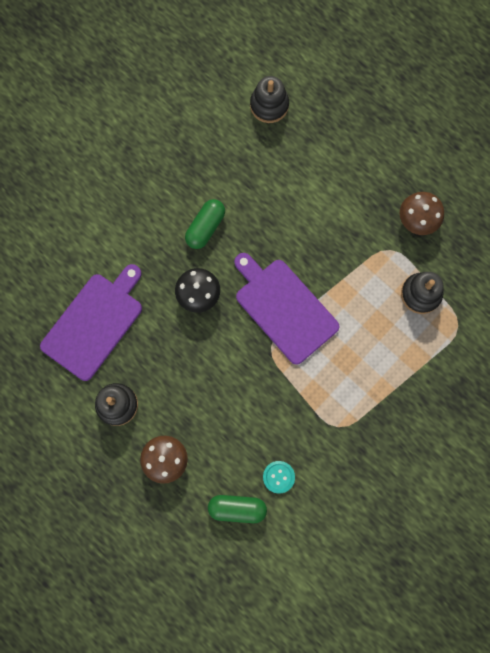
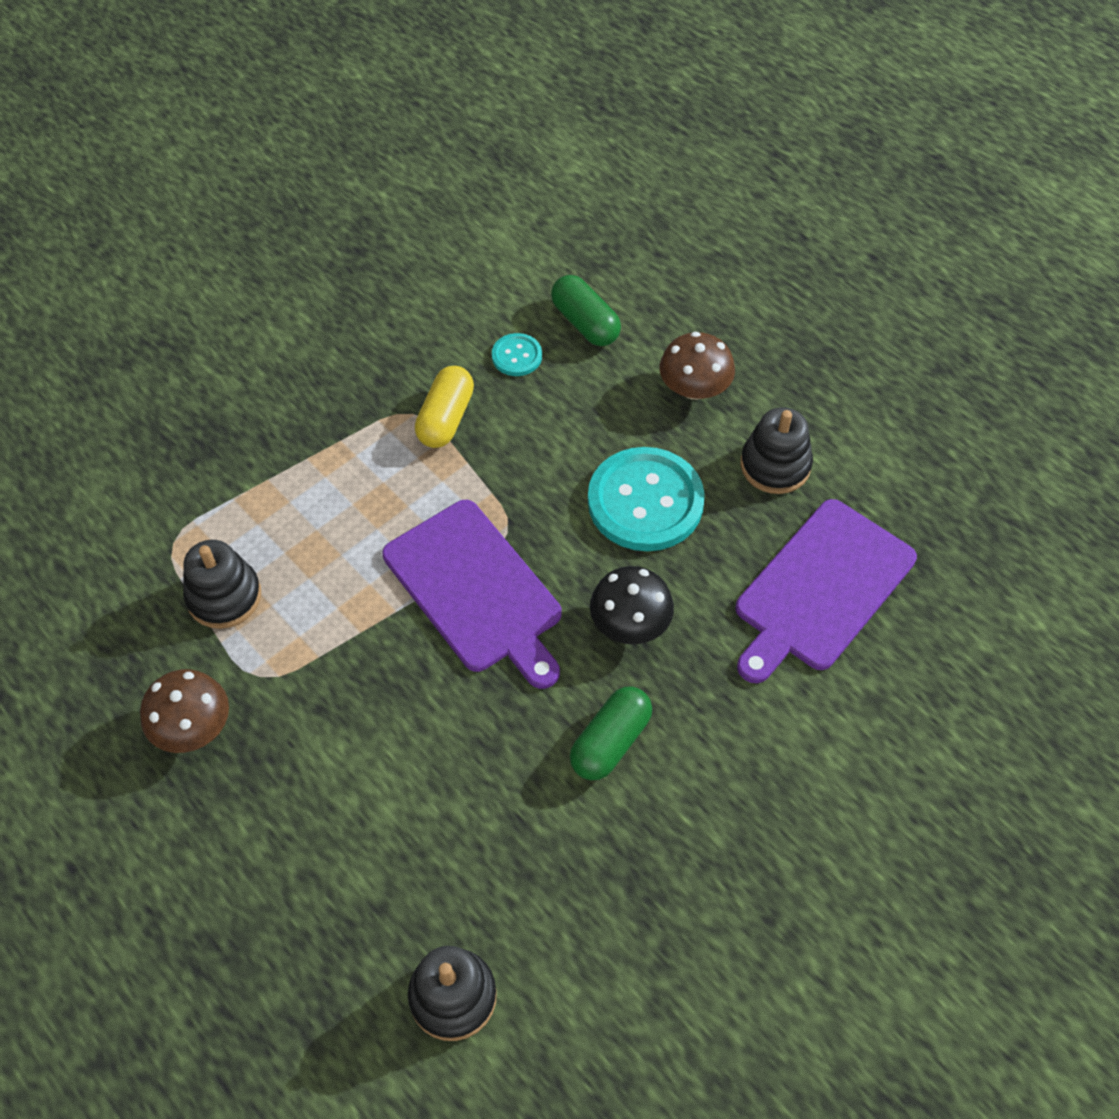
camera: 175 degrees left, 20 degrees down
(193, 373) = (645, 501): none -> turquoise button
(237, 508) = (585, 323): green capsule -> green capsule turned 45 degrees clockwise
(316, 424) = (446, 418): none -> yellow capsule

